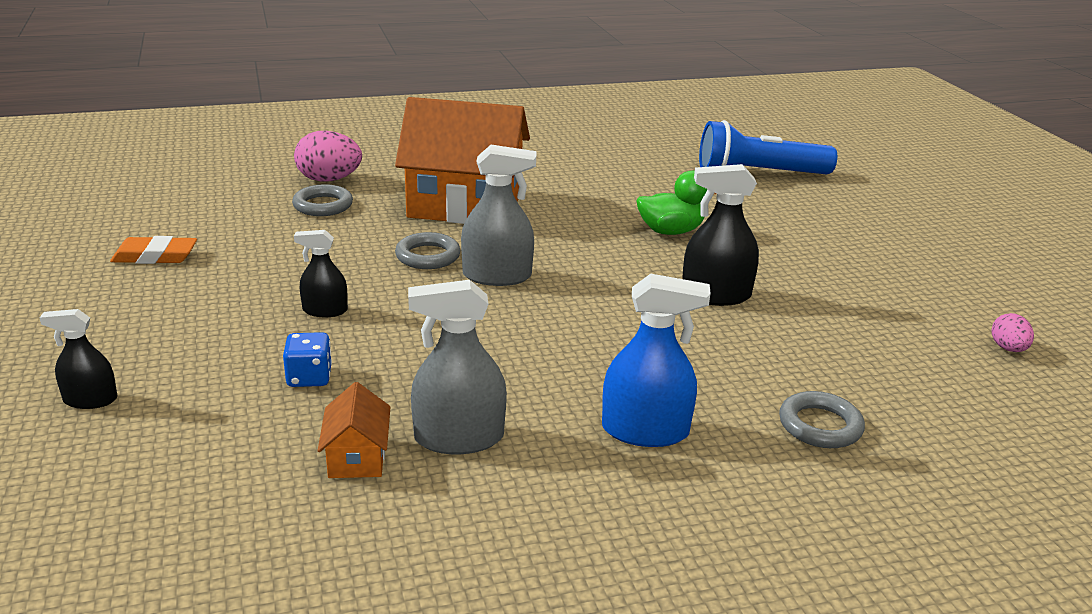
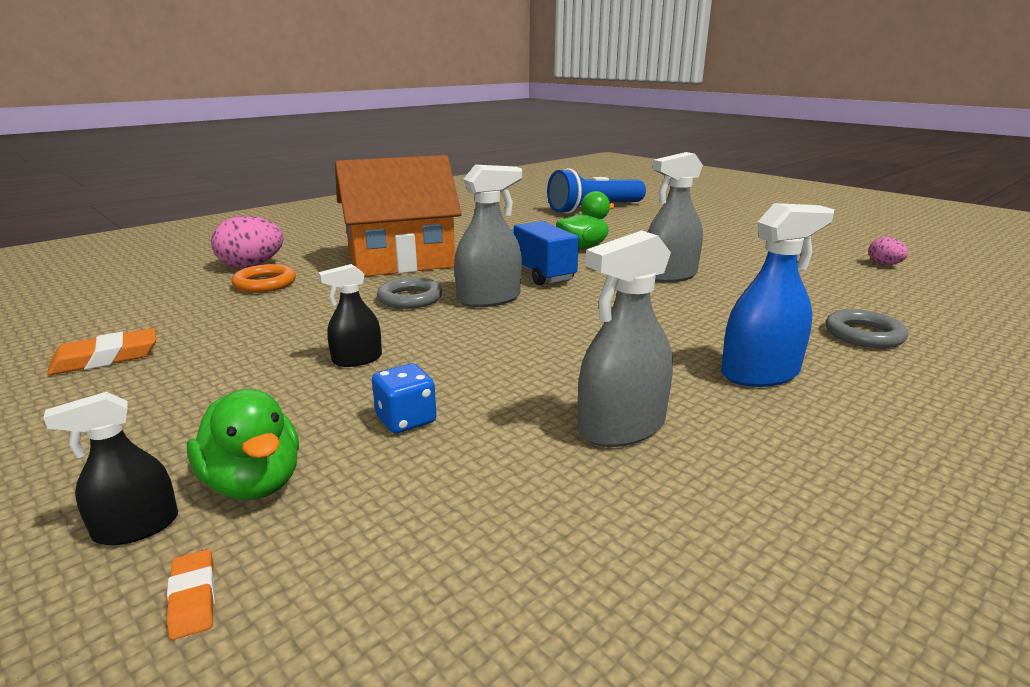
camera: 25 degrees left, 5 degrees down
(90, 454) = (193, 598): none -> orange eraser
(173, 393) = (254, 483): none -> green duck
(323, 205) = (265, 283): grey ring -> orange ring
(357, 457) = (546, 478): orange house -> none
(579, 255) = (537, 273): none -> blue truck
(716, 295) = (670, 276): black spray bottle -> grey spray bottle

